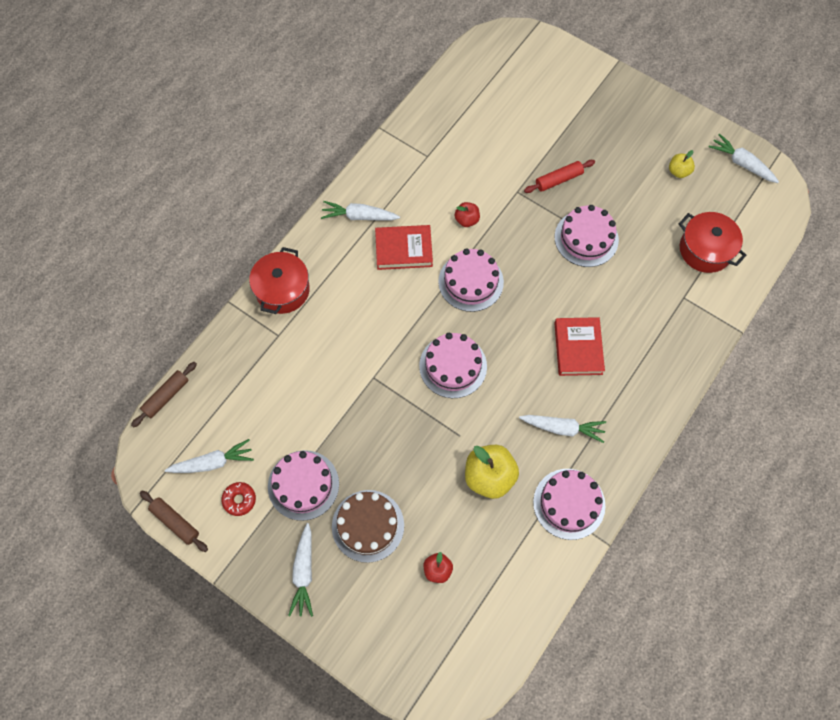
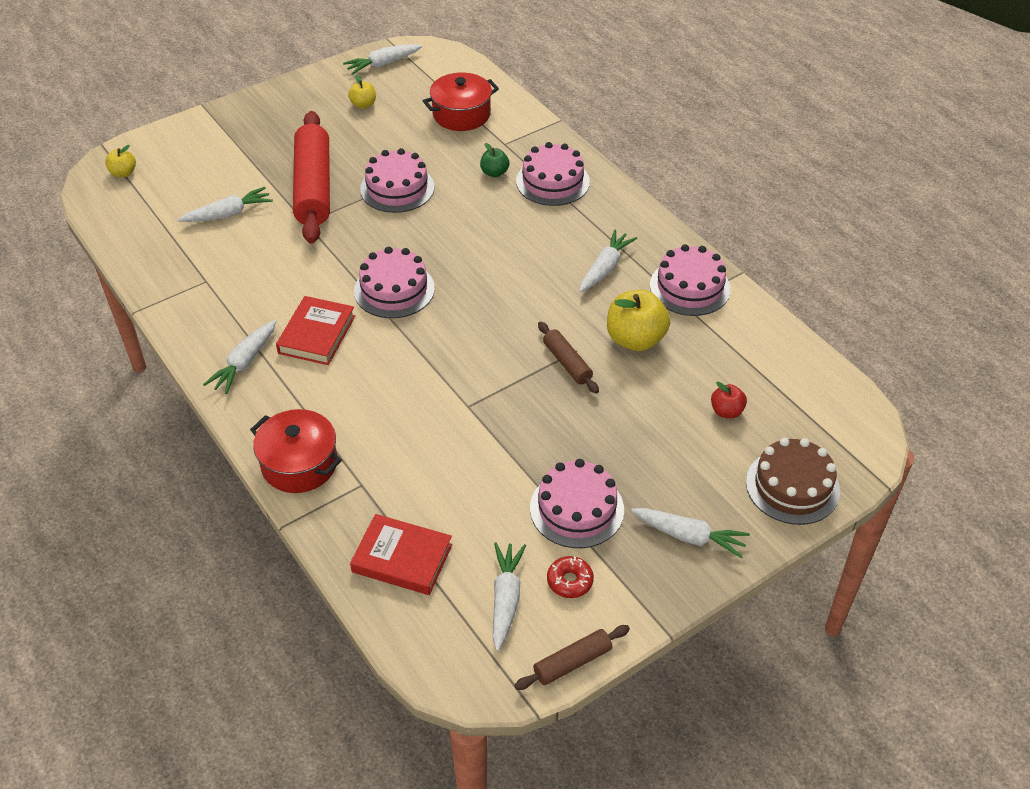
camera: 70 degrees left, 20 degrees down
(166, 396) = (384, 632): brown rolling pin -> brown rolling pin (567, 363)
(368, 525) = (652, 459): brown cake -> brown cake (792, 486)
(453, 366) = (490, 333): pink cake -> pink cake (552, 182)
(466, 220) = (314, 271): red apple -> none
(502, 137) = (229, 214): none -> white carrot
(514, 51) = (123, 173): none -> yellow apple
(558, 180) = (313, 187): red rolling pin -> red rolling pin, size x2.11
(578, 348) = (520, 231): red book -> red book (402, 558)
(641, 303) = (494, 173): none -> green apple

